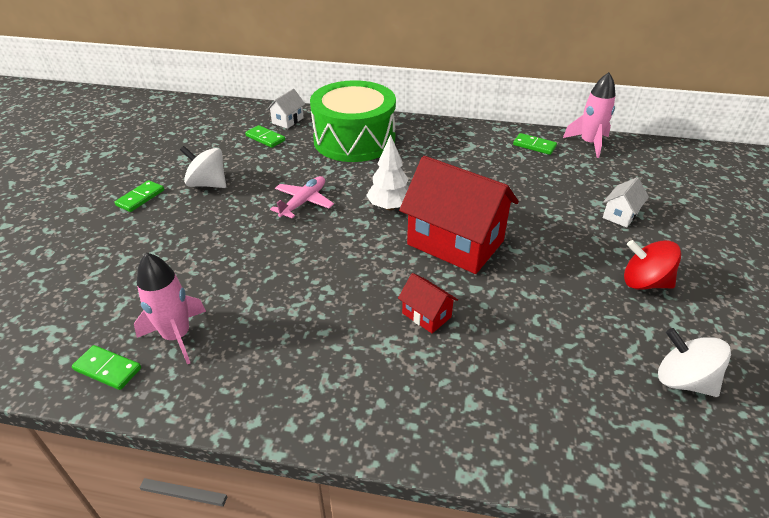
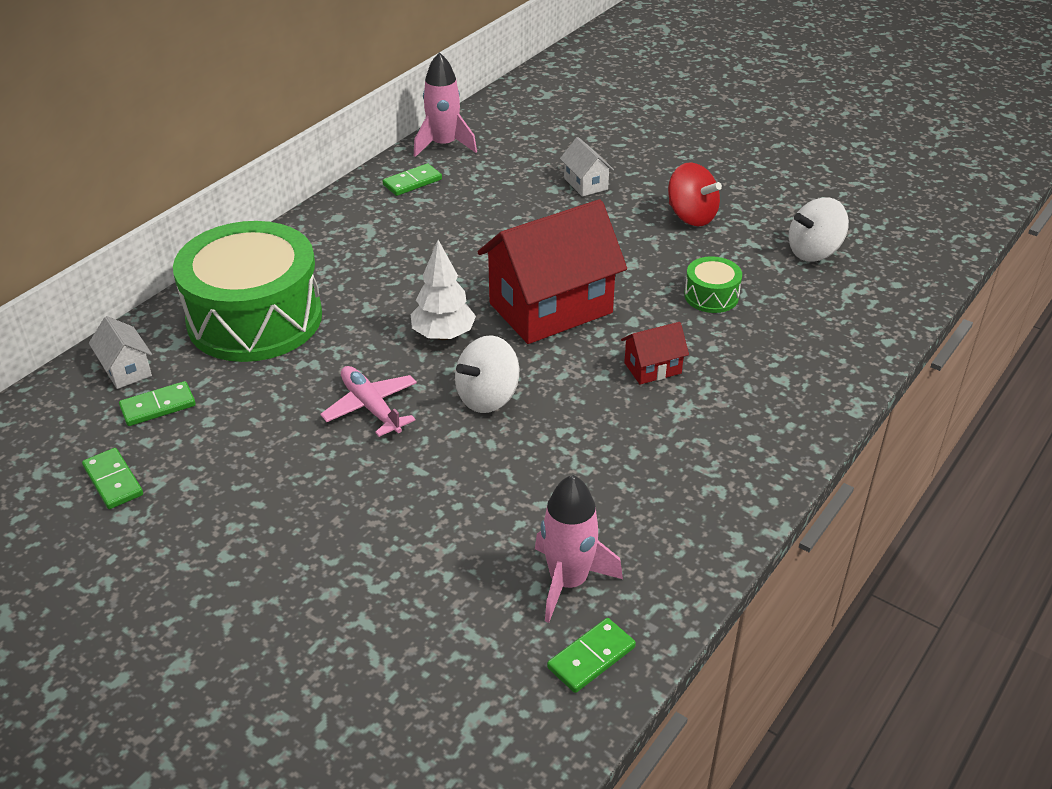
camera: 65 degrees left, 0 degrees up
(140, 198) = (208, 584): green domino -> green domino (113, 481)
(208, 184) = (237, 497): white spinning top -> white spinning top (487, 397)
(546, 325) = (711, 296): none -> green drum
(644, 282) = (691, 216): red spinning top -> red spinning top turned 90 degrees counterclockwise

